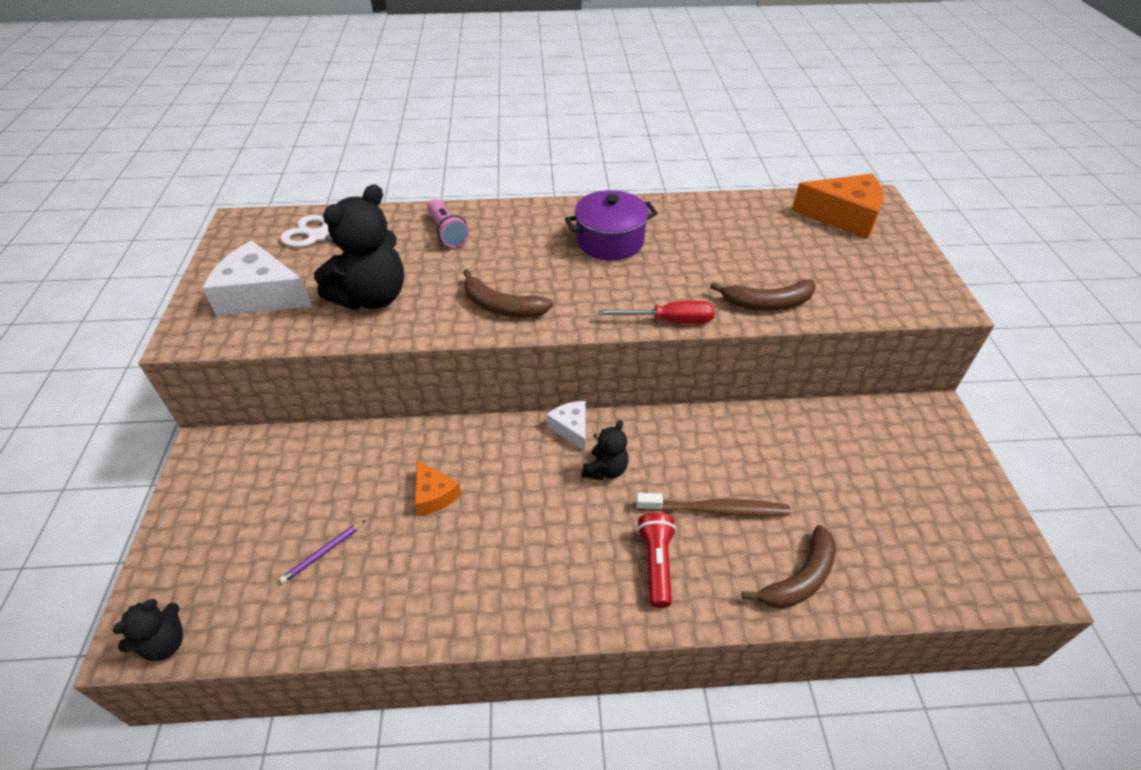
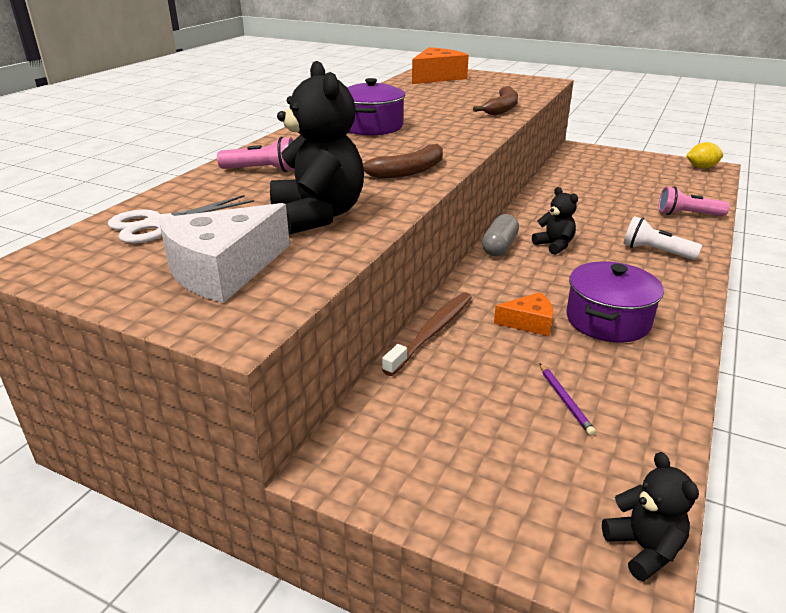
camera: 60 degrees left, 15 degrees down
(469, 553) = (608, 320): none -> purple pot
(571, 428) = (499, 247): white cheese -> grey capsule
(656, 564) = (656, 252): red flashlight -> white flashlight
(670, 321) = (491, 131): red screwdriver -> none
(715, 510) = (618, 221): brown toothbrush -> brown toothbrush (432, 332)
(799, 579) = (687, 215): brown banana -> pink flashlight
(1011, 568) = (701, 167): none -> yellow lemon

